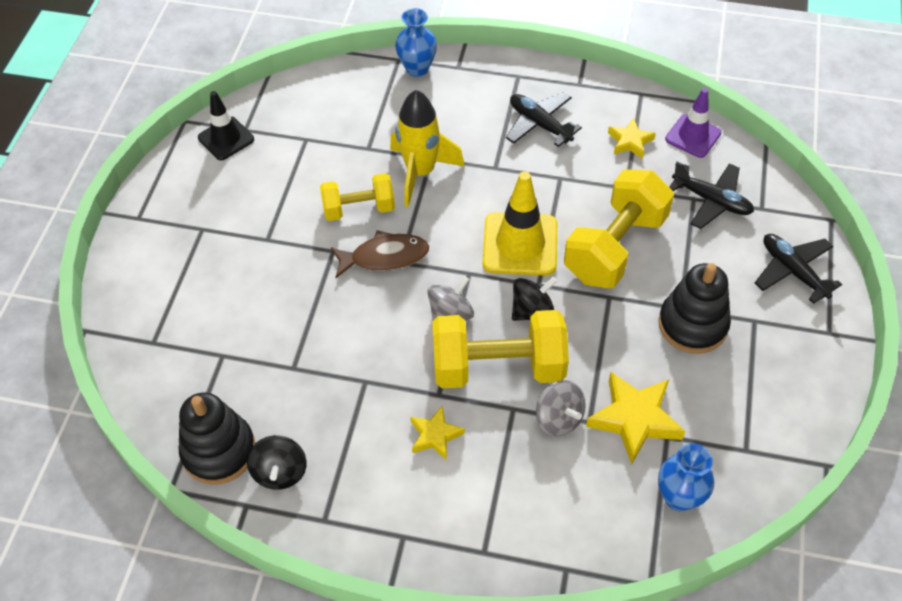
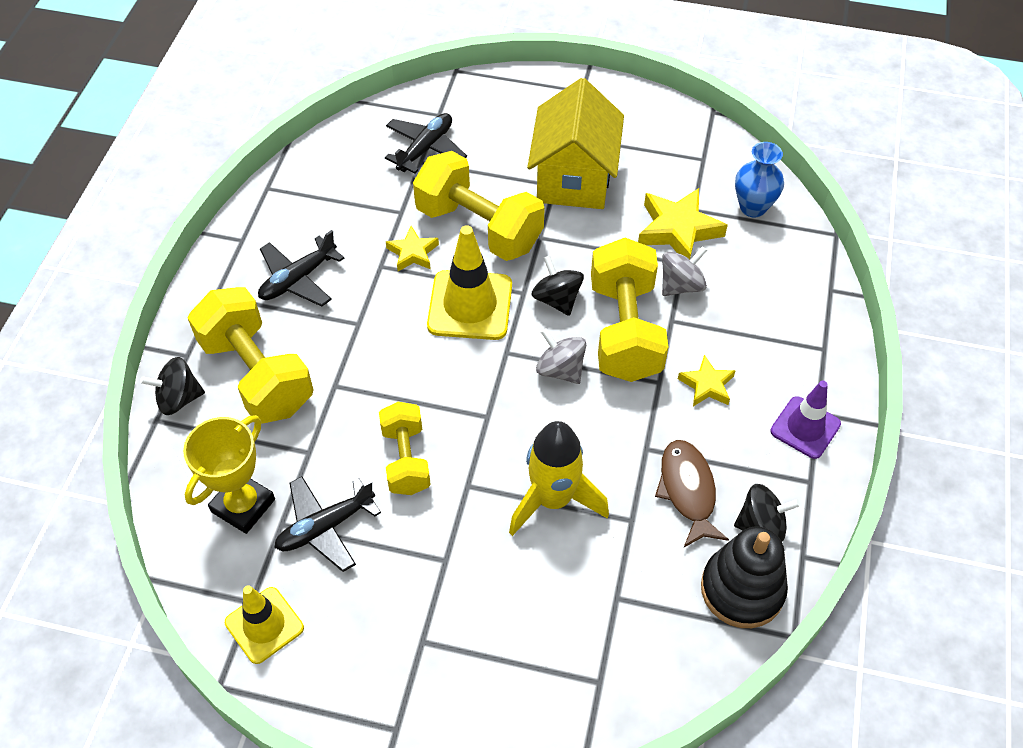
camera: 90 degrees left, 0 degrees up
(226, 138) = (264, 625): black traffic cone -> yellow traffic cone
(322, 116) = (243, 505): none -> yellow trophy
(385, 257) = (480, 431): brown fish -> brown fish (687, 490)
(417, 68) = (179, 399): blue vase -> black spinning top
(420, 172) = (356, 396): yellow rocket -> yellow rocket (553, 500)
(441, 110) = (257, 374): none -> yellow dumbbell
(630, 141) = (337, 203): yellow star -> yellow star (413, 253)
(692, 325) = (574, 179): black stacking toy -> yellow house
(693, 136) = (337, 153): purple traffic cone -> purple traffic cone (805, 427)
(793, 271) = (515, 104): black plane -> black plane (325, 527)

